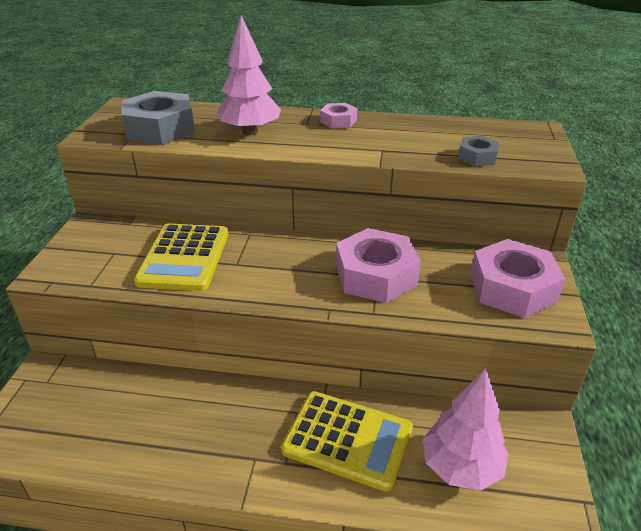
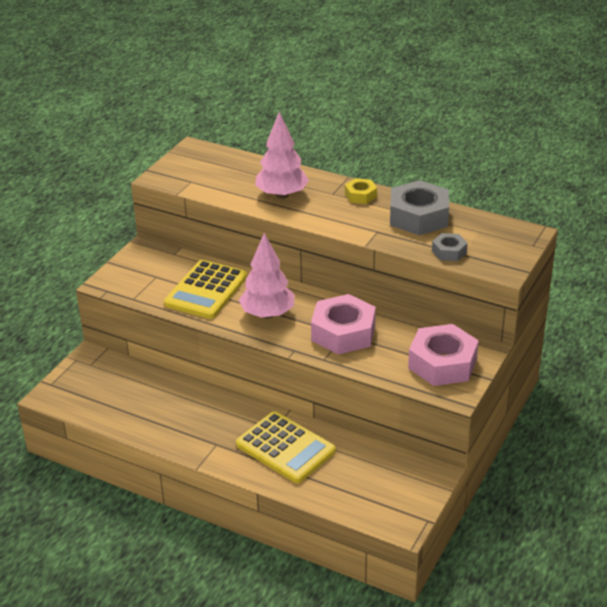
camera: 20 degrees right, 0 degrees up
(160, 129) = (213, 180): grey nut -> grey nut (418, 216)
(338, 121) = (360, 195): pink nut -> yellow nut
(461, 467) = (355, 482): pink tree -> pink tree (268, 314)

